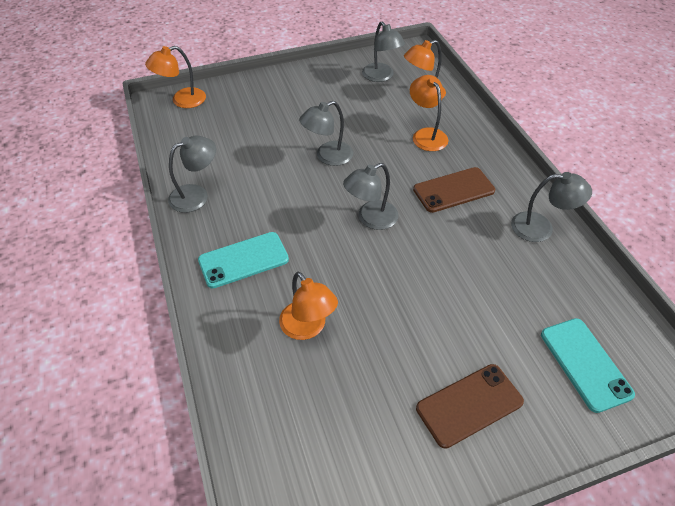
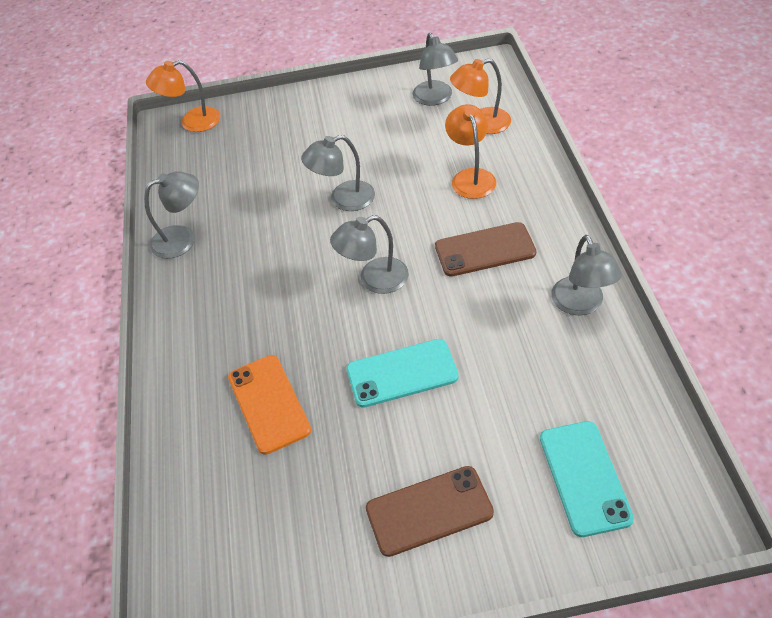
camera: 15 degrees right, 0 degrees up
(243, 260) = (216, 319): turquoise phone -> turquoise phone (402, 373)
(308, 328) = (269, 403): orange lamp -> orange phone
(541, 228) = (581, 305): grey lamp -> grey lamp turned 60 degrees clockwise

